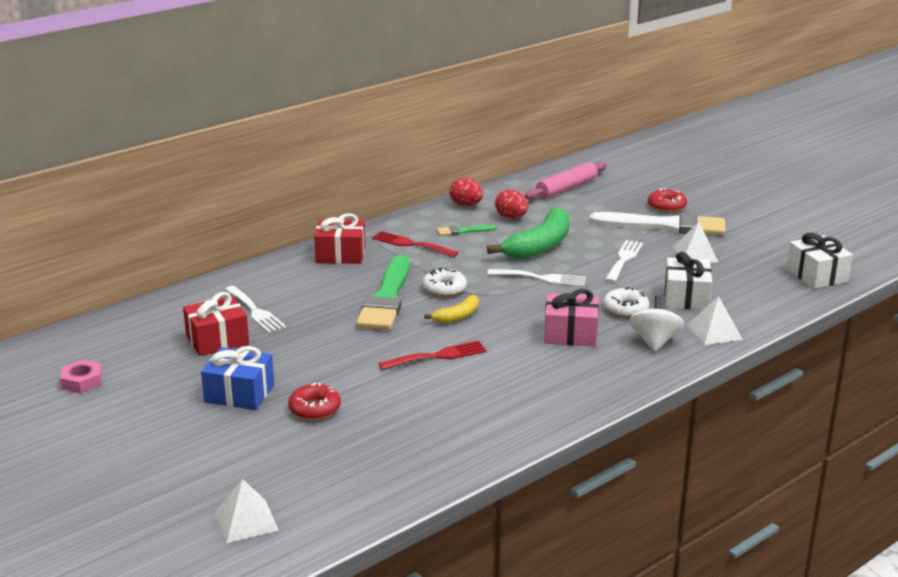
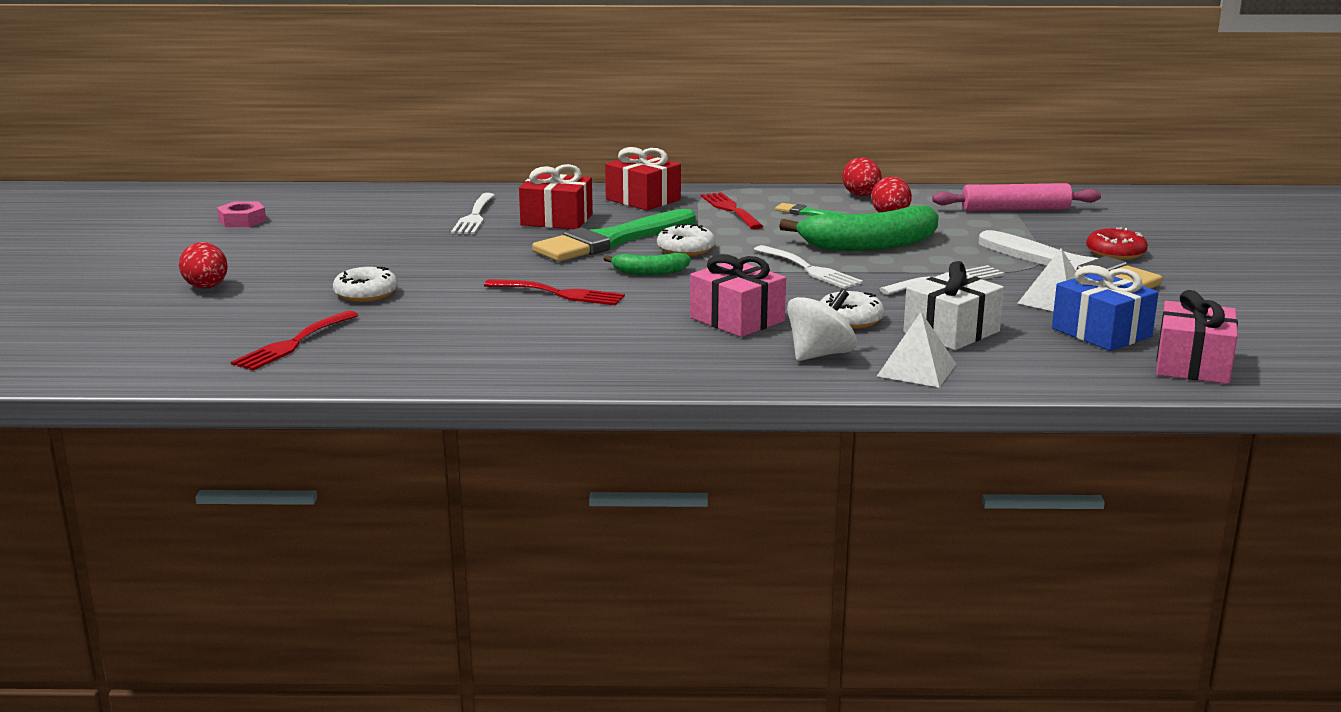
camera: 40 degrees right, 5 degrees down
(188, 453) = (206, 287): none -> red egg
(217, 340) = (399, 226): red gift -> red gift (557, 219)
(239, 393) = (333, 264): blue gift -> blue gift (1101, 332)
(246, 521) = (142, 344): white pyramid -> none
(315, 409) = (366, 293): red donut -> white donut
(350, 471) = (293, 343): none -> red fork
(457, 316) = (650, 272): yellow banana -> green banana
(816, 275) = (1192, 365): white gift -> pink gift

